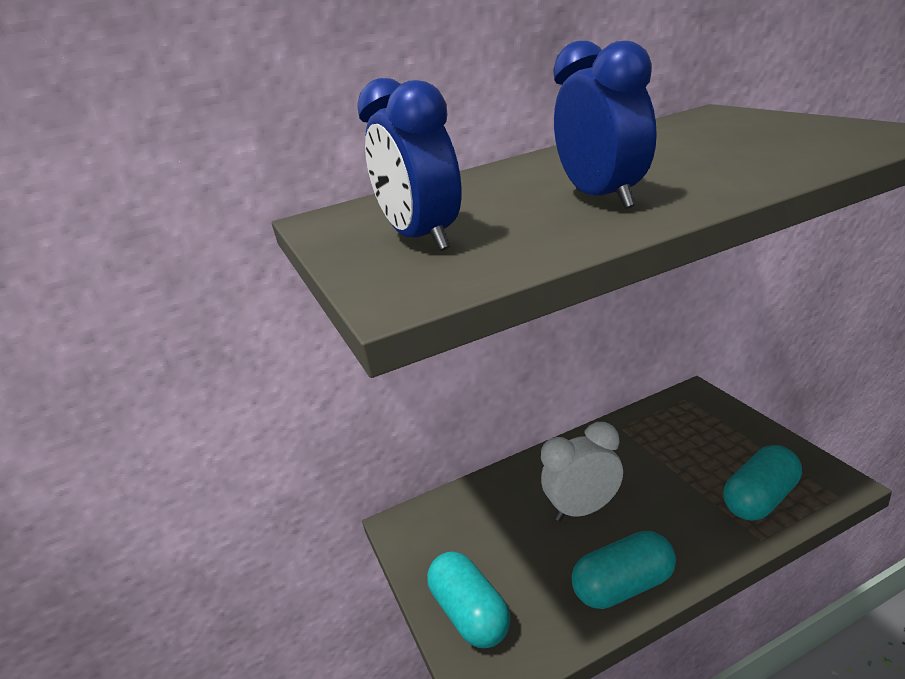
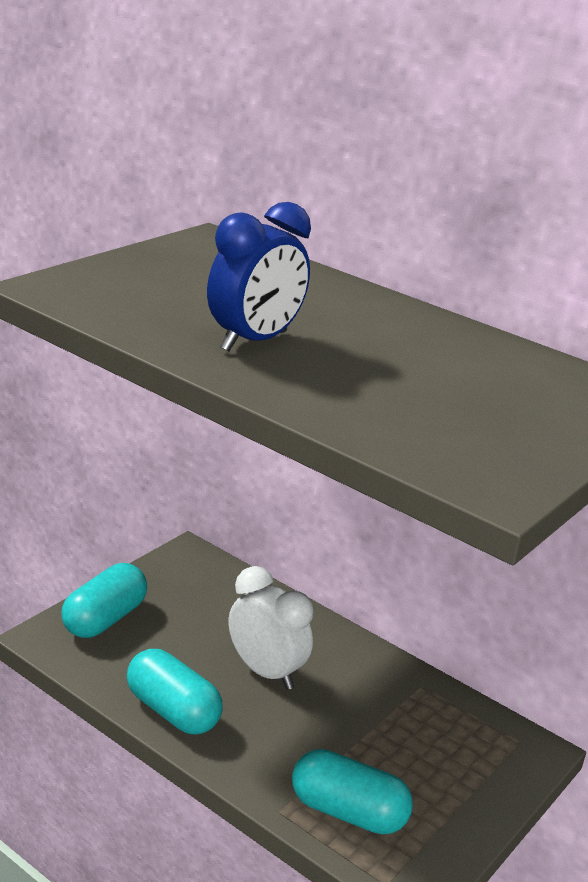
camera: 55 degrees right, 0 degrees up
(423, 240) = (153, 282): blue clock -> none

